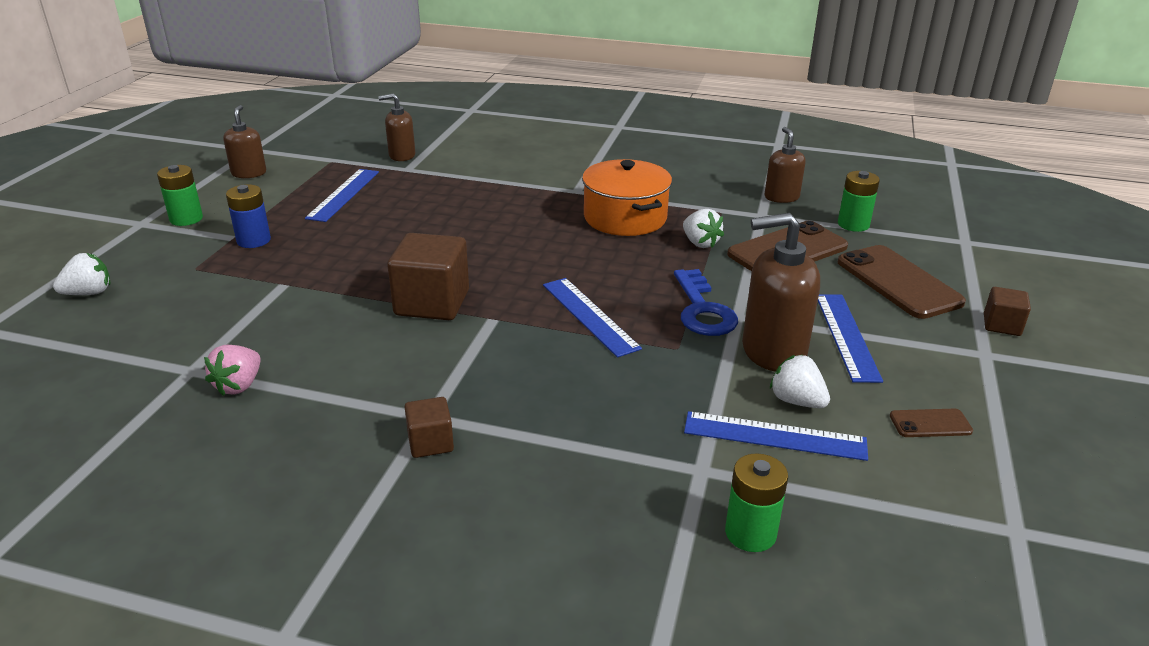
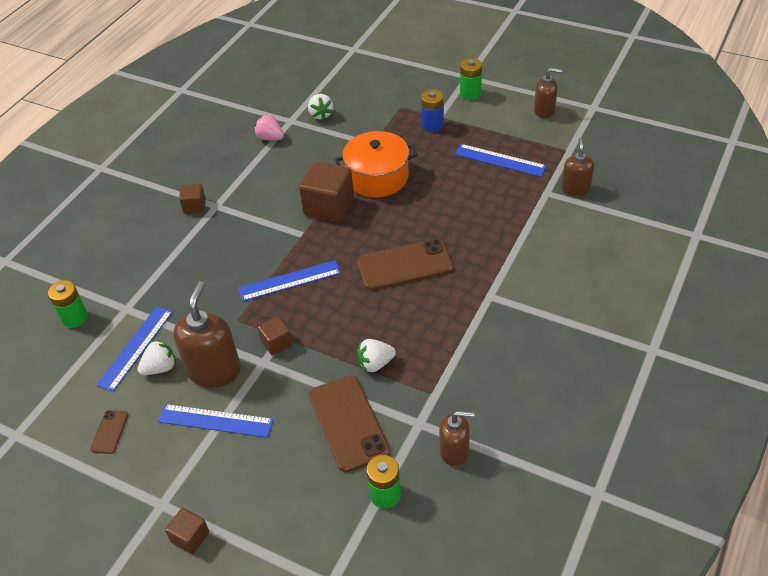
camera: 105 degrees right, 15 degrees up
(89, 293) = (381, 74): white strawberry -> white strawberry (321, 114)
(625, 218) = (431, 321): orange pot -> orange pot (377, 177)
(703, 310) = (276, 343): blue key -> brown cube
(898, 282) = (275, 488): brown phone -> brown phone (405, 265)

